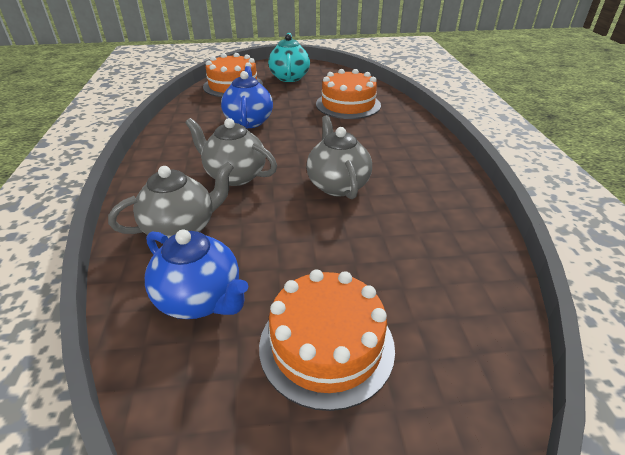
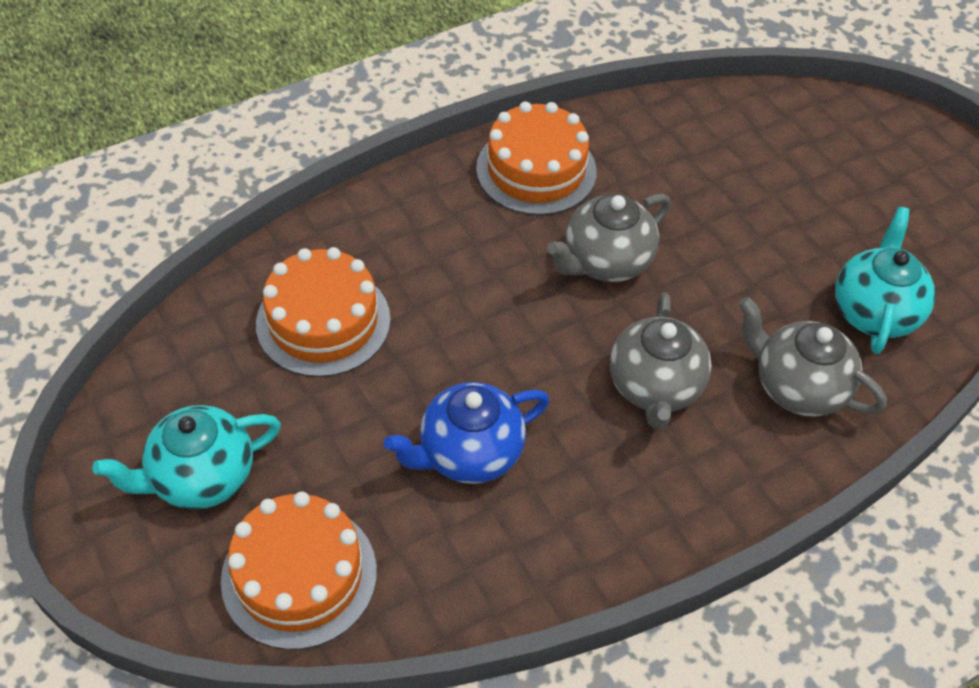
camera: 115 degrees left, 15 degrees up
(200, 299) = (874, 312): blue teapot -> turquoise teapot
(326, 345) = (849, 203): orange cake -> orange cake (536, 170)

